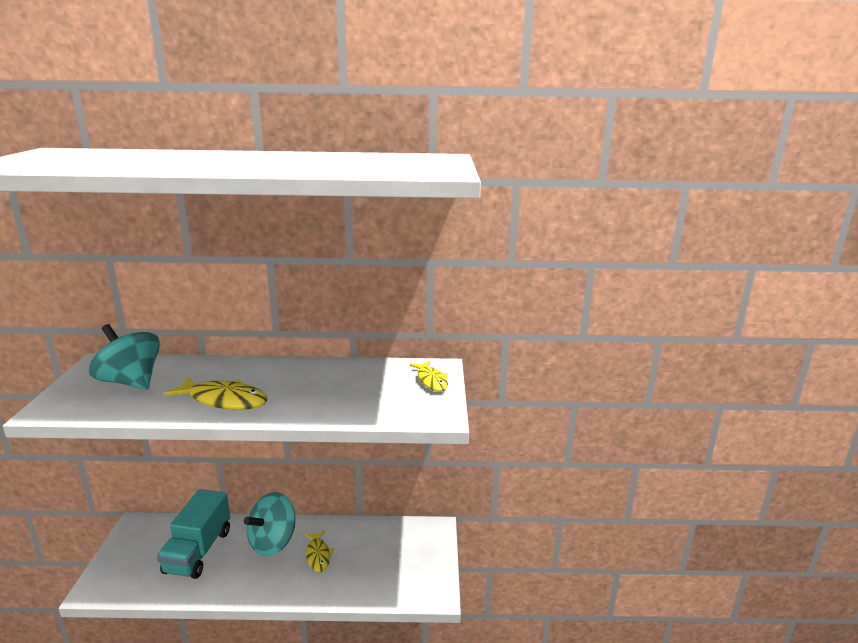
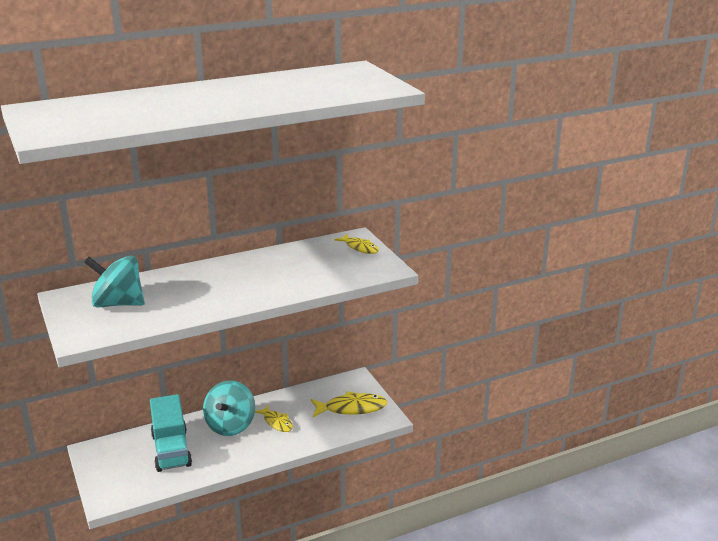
camera: 25 degrees left, 5 degrees up
(224, 400) = (217, 297): yellow fish -> yellow fish (352, 408)

